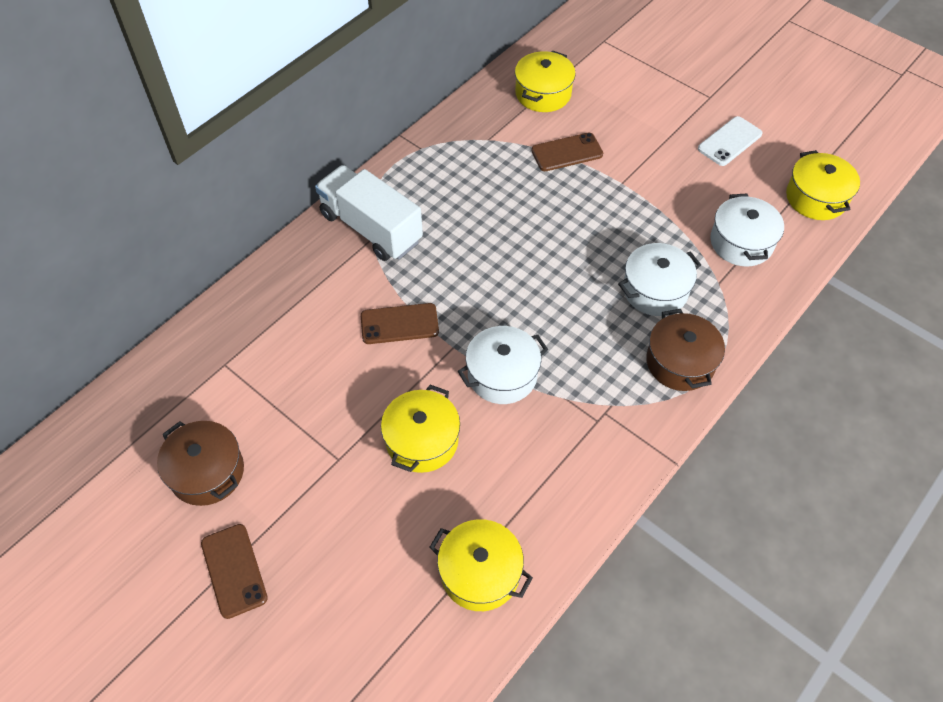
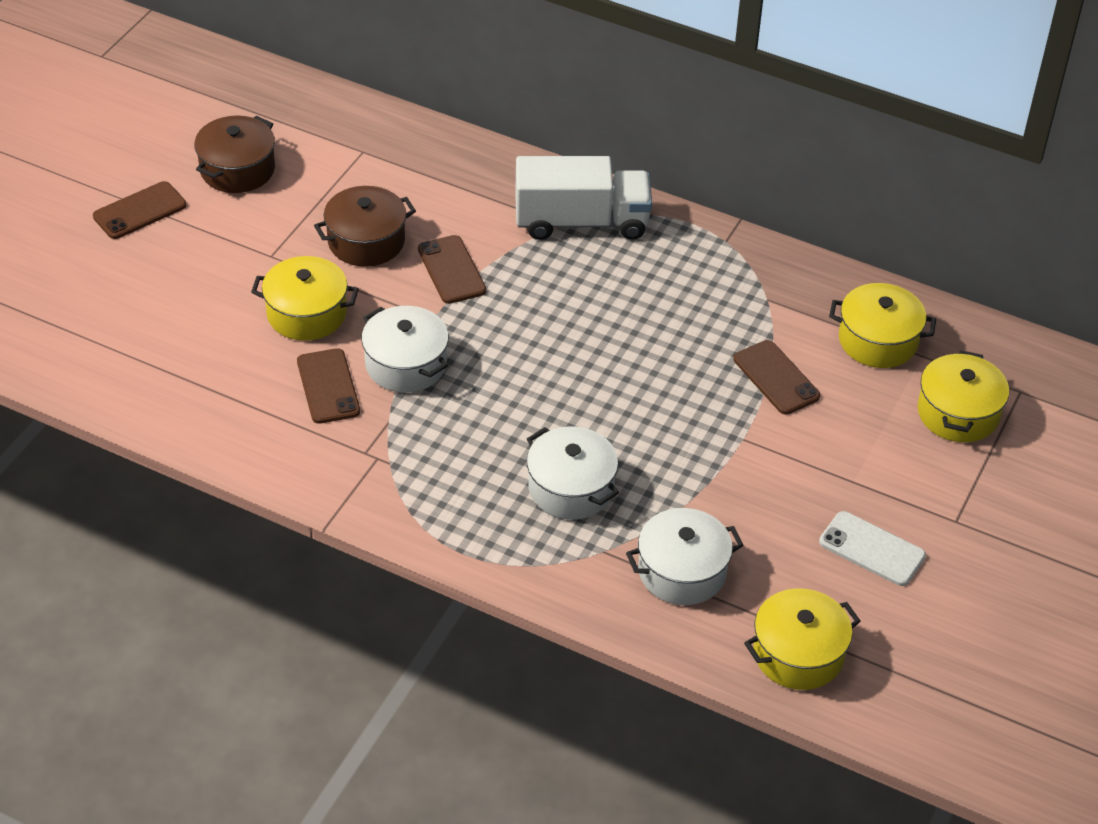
camera: 75 degrees right, 10 degrees down
(371, 228) = (581, 222): white truck -> white truck turned 60 degrees clockwise
(480, 573) = (165, 381): yellow pot -> yellow pot (958, 413)
(516, 437) = (328, 386): none -> brown phone
(680, 362) = (466, 520): brown pot -> brown pot (366, 241)

